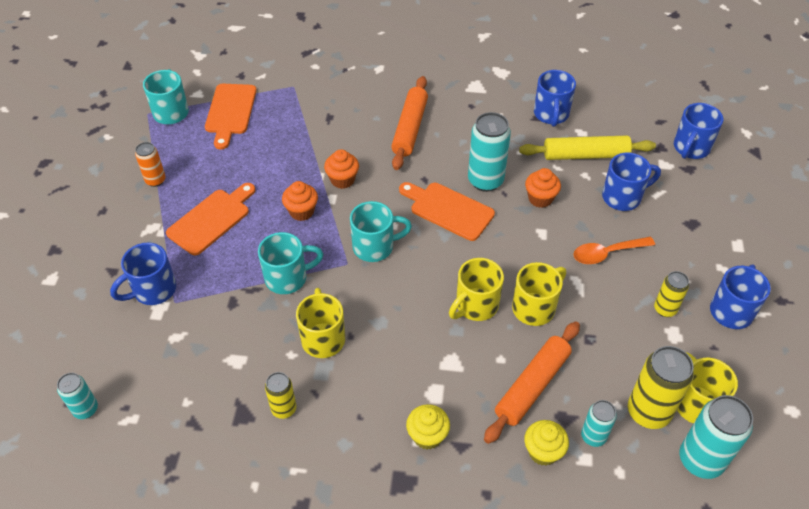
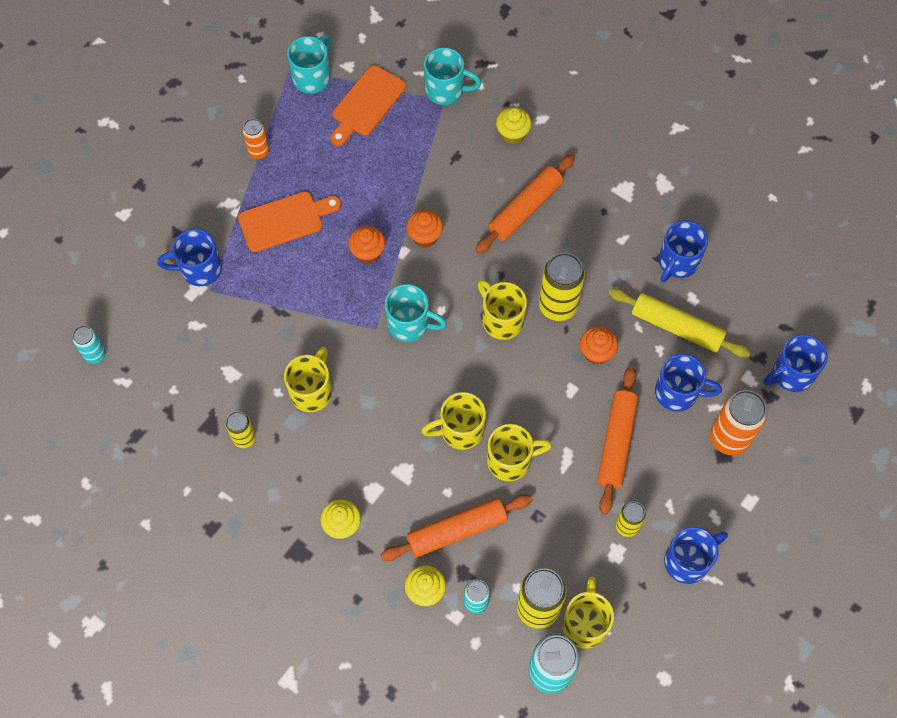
camera: 30 degrees right, 15 degrees up
(288, 278) = (316, 316): turquoise mug -> turquoise mug (446, 90)
(363, 86) = (512, 134): none -> yellow cupcake
(448, 210) = (501, 320): orange cutting board -> yellow mug
(485, 181) = (558, 306): turquoise can -> yellow can
(607, 253) = (616, 443): orange spoon -> orange rolling pin
(685, 209) = (729, 438): none -> orange can

